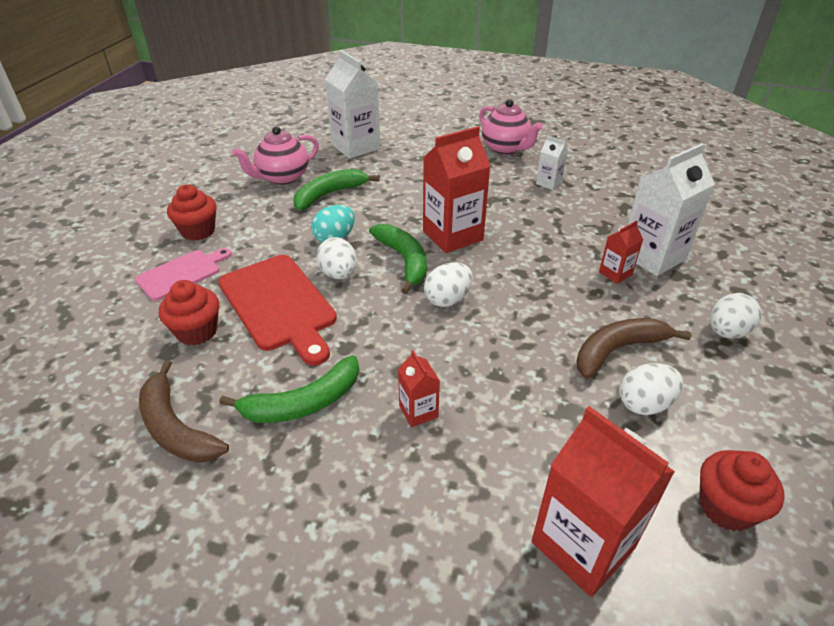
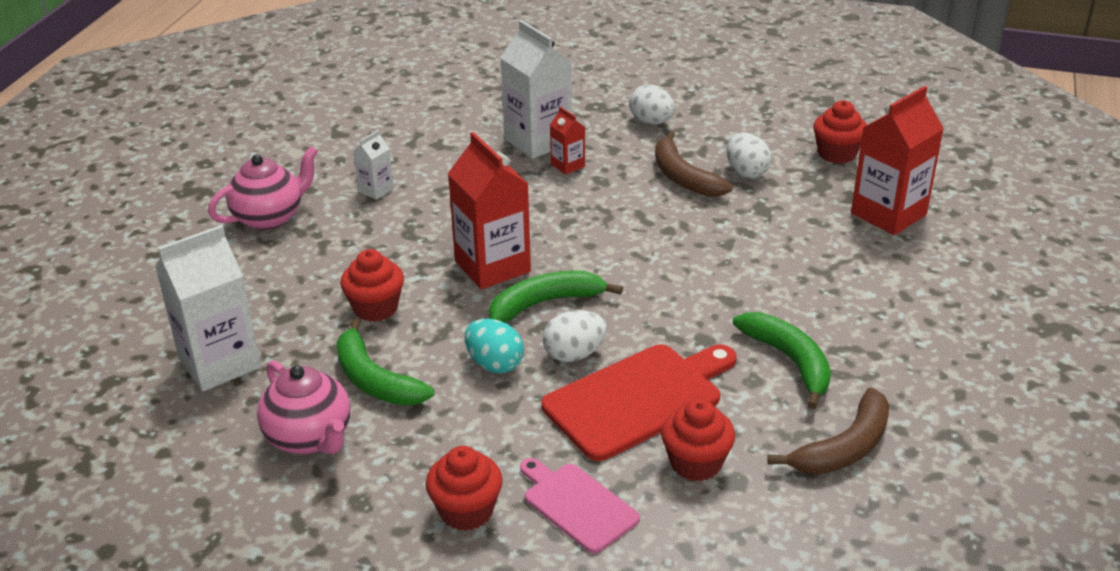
camera: 90 degrees left, 5 degrees down
(403, 191) = (375, 308): none -> red cupcake
(418, 411) = (783, 289): red carton -> none
(448, 299) = (618, 271): white egg -> none

